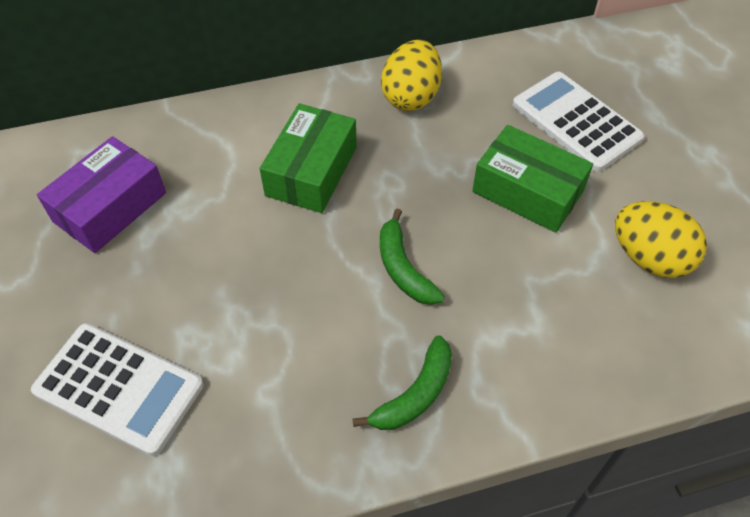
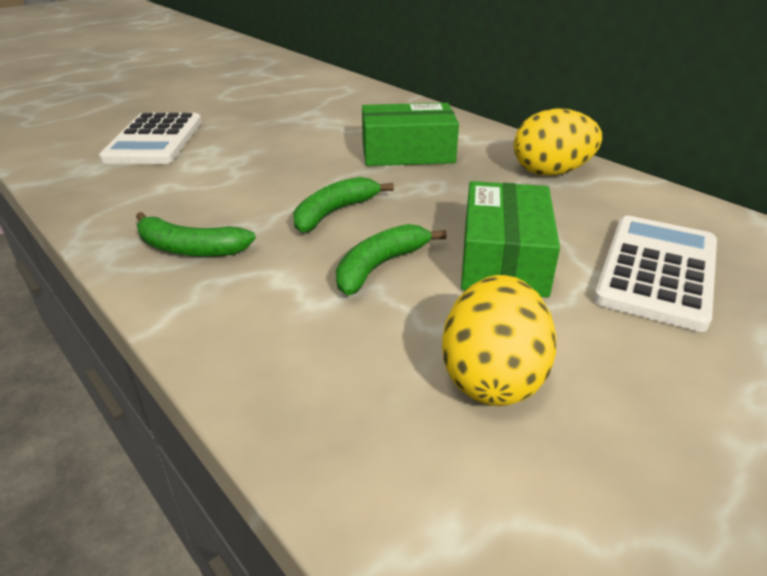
camera: 65 degrees right, 20 degrees down
(110, 207) = (306, 104): purple box -> none
(504, 268) = (380, 266): none -> green banana

